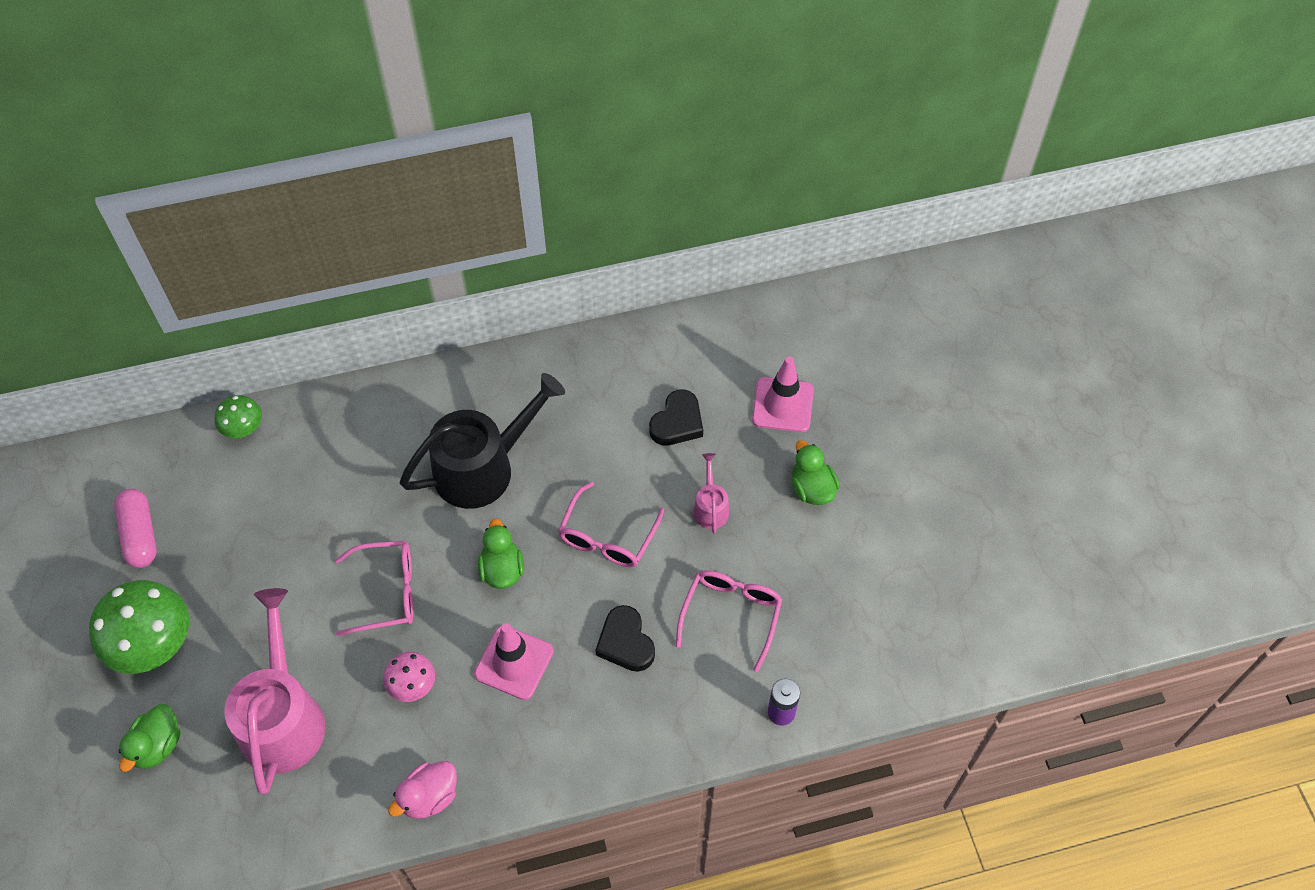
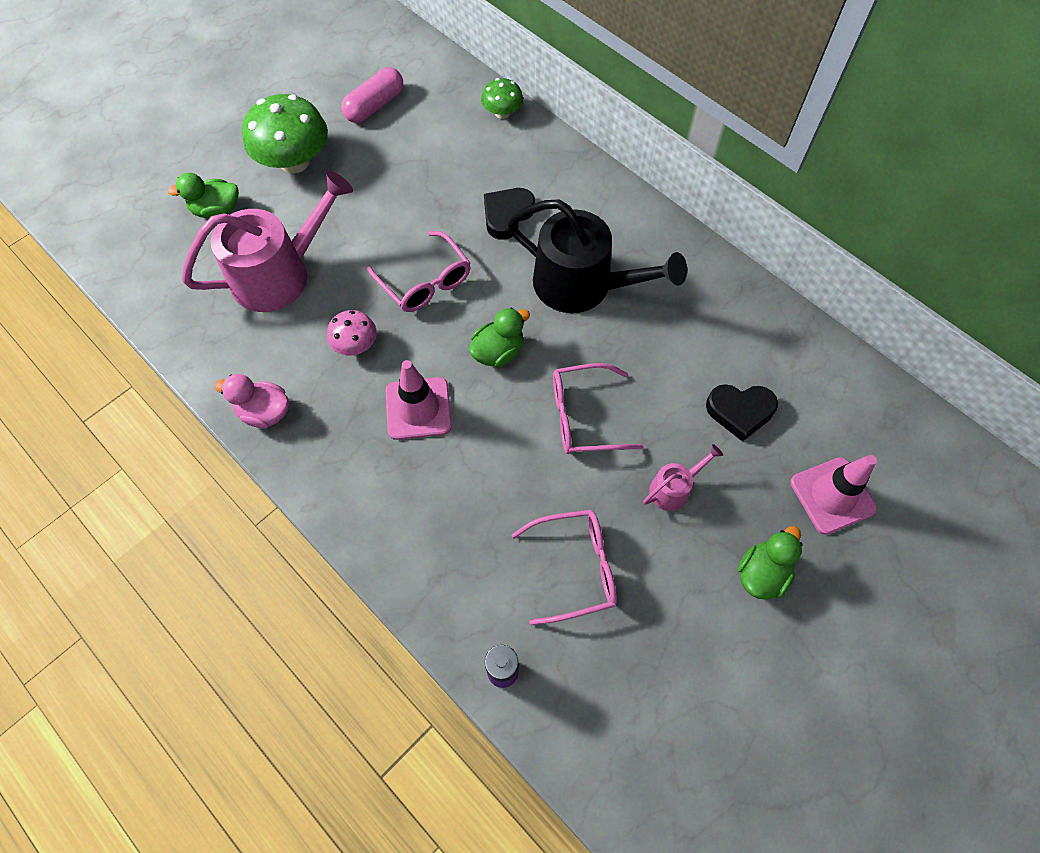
camera: 60 degrees right, 5 degrees up
(625, 642) = (490, 488): black heart -> black heart (507, 215)

